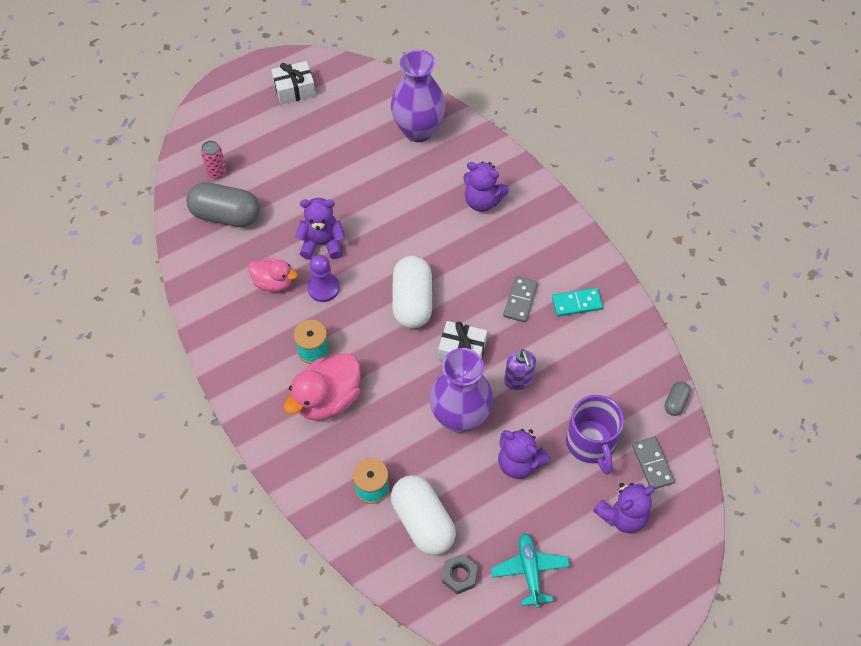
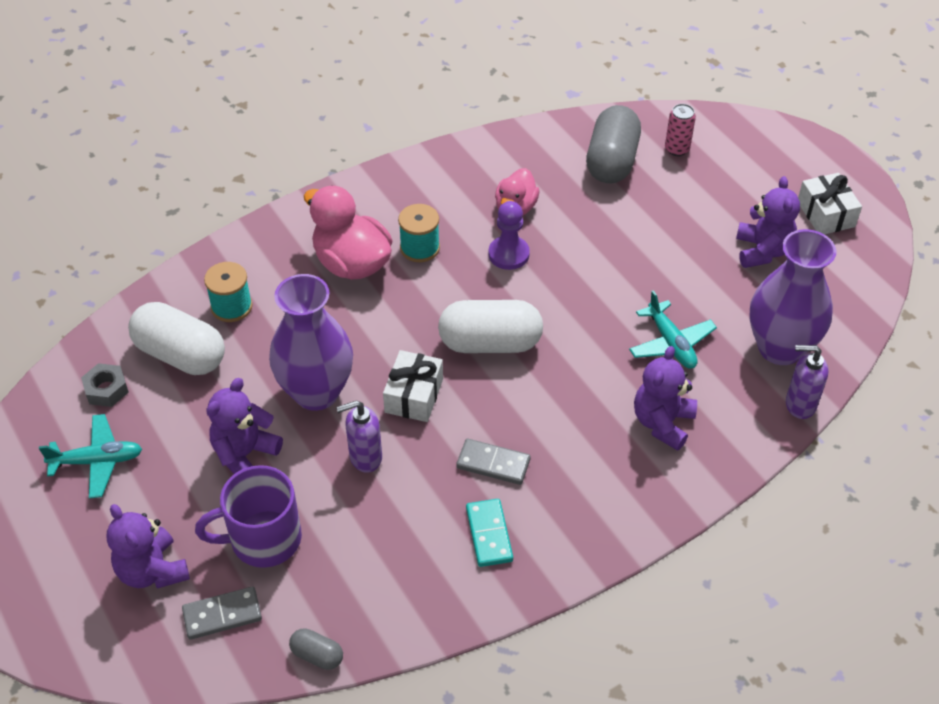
camera: 90 degrees right, 10 degrees down
(322, 243) = (576, 251): purple teddy bear -> purple teddy bear (762, 251)
(413, 191) = (671, 343): none -> turquoise plane
(423, 521) = (181, 355): white capsule -> white capsule turned 60 degrees clockwise
(466, 125) = (800, 404): none -> purple soap dispenser

